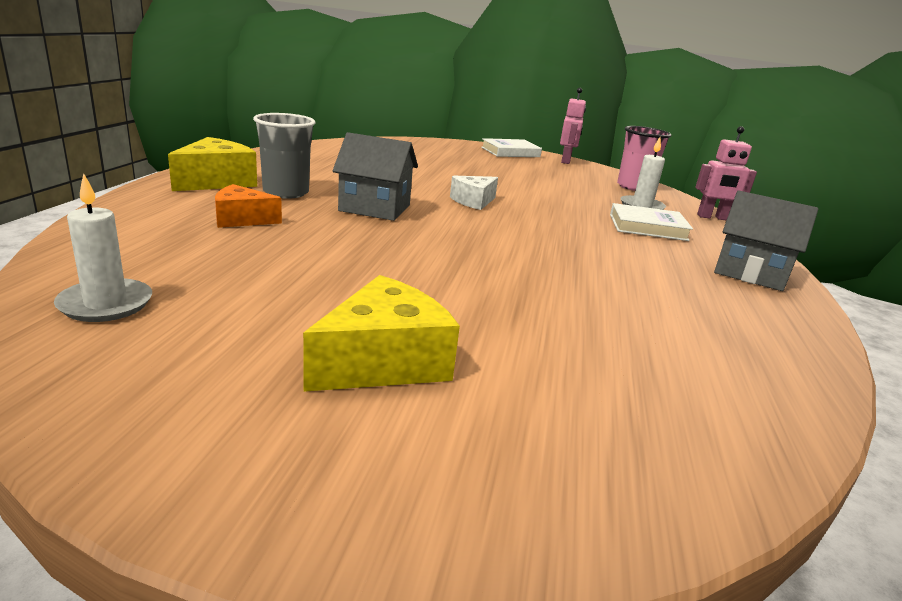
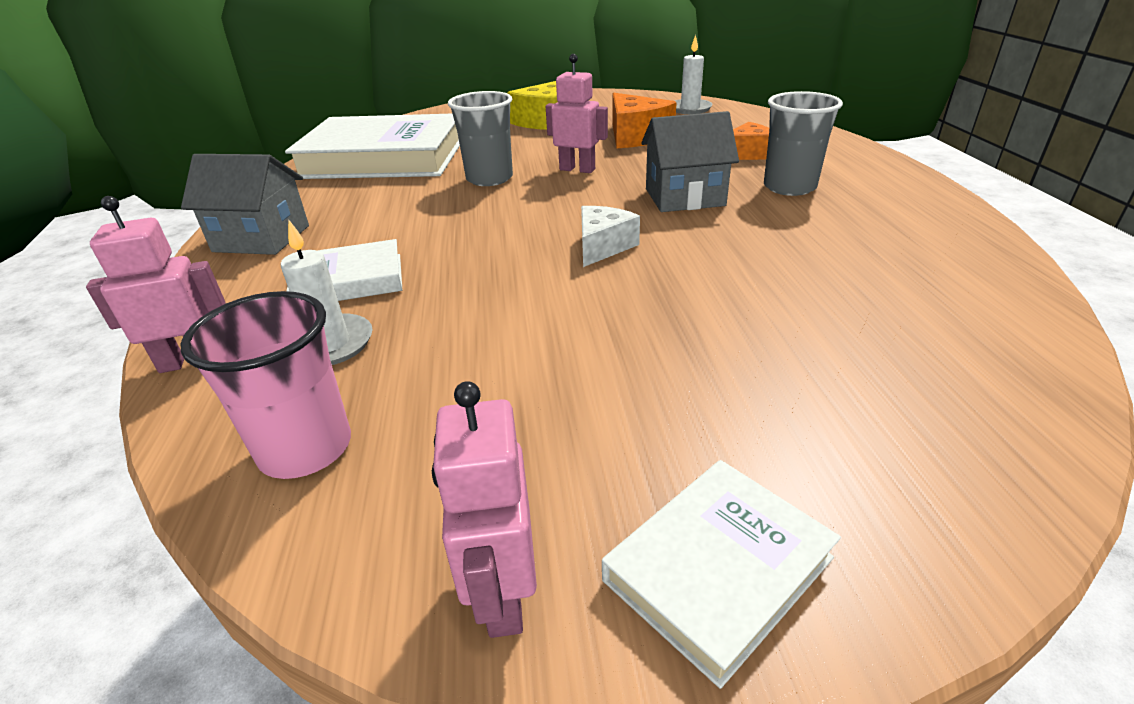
camera: 165 degrees right, 10 degrees up
(216, 182) = (868, 178): yellow cheese -> none
(301, 275) = (636, 137): none -> orange cheese
(431, 254) = (577, 169): none -> pink robot
(534, 271) = (489, 179): none -> grey cup
(687, 352) = (384, 158): none -> white book

